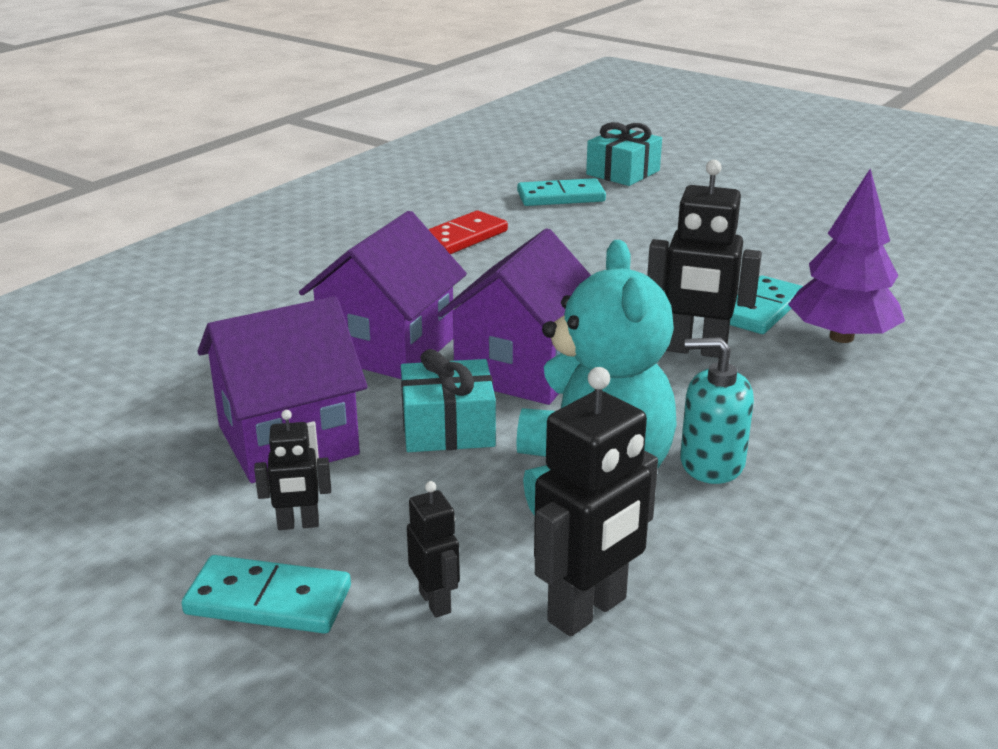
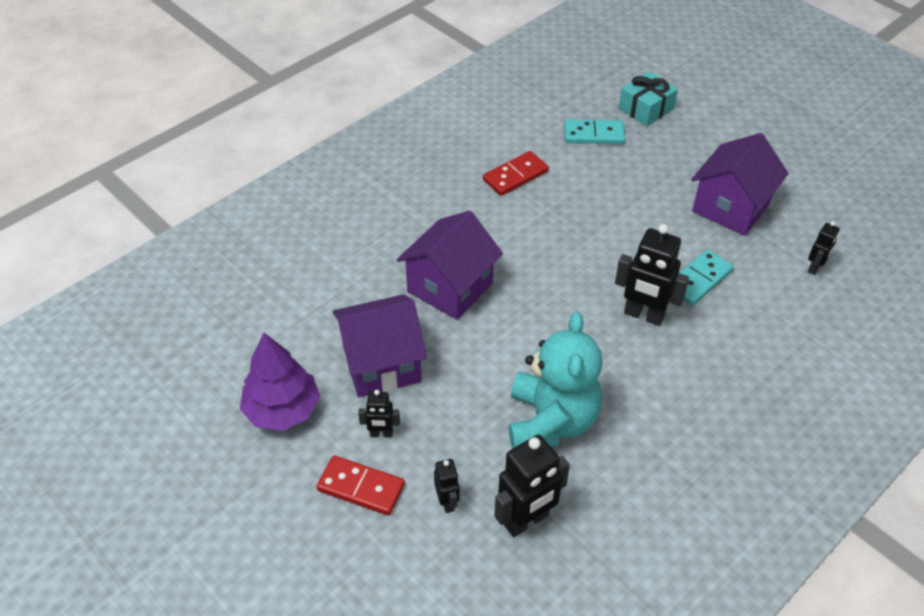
camera: 10 degrees right, 20 degrees up
(268, 600) = (361, 487): turquoise domino -> red domino
(448, 428) = (475, 366): turquoise gift -> none
(522, 370) = (530, 320): purple house -> purple house (730, 207)
(711, 463) = (624, 419): turquoise soap dispenser -> none
(841, 337) = (743, 315): purple tree -> purple tree (282, 410)
(917, 285) = (815, 268): none -> black robot

